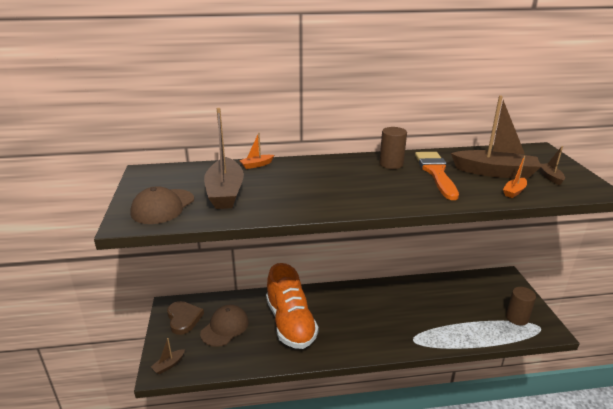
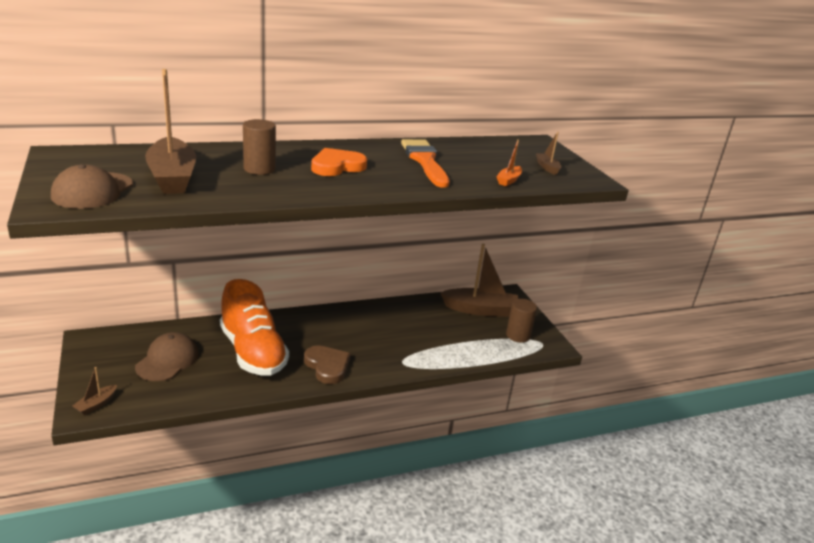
camera: 15 degrees left, 0 degrees up
(183, 319) = (110, 353): brown heart -> brown heart (327, 366)
(256, 165) = (208, 149): orange boat -> none
(359, 179) = (337, 166): none -> orange heart
(391, 164) = (373, 152): brown cylinder -> brown cylinder (259, 169)
(495, 172) = (489, 162): brown boat -> brown boat (480, 310)

